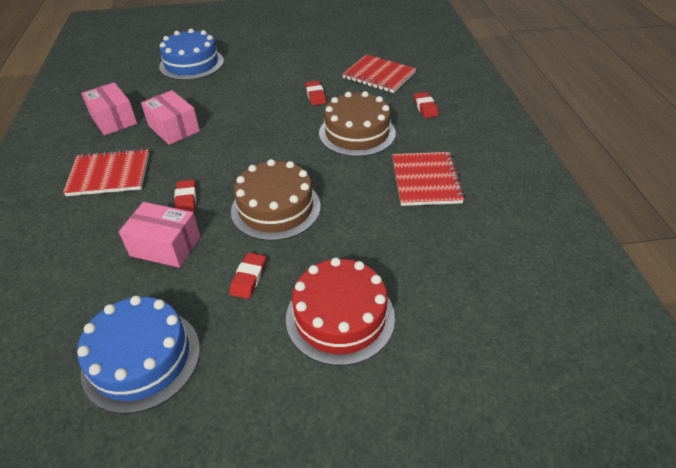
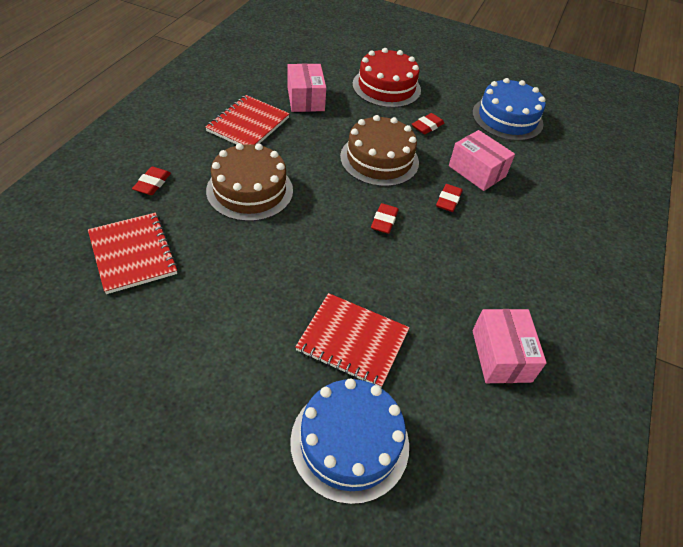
camera: 155 degrees left, 5 degrees up
(109, 174) = (514, 264): red notebook -> red notebook (352, 341)
(174, 128) = (430, 297): pink box -> pink box (305, 99)
(315, 95) = (238, 262): red eraser -> red eraser (384, 221)

